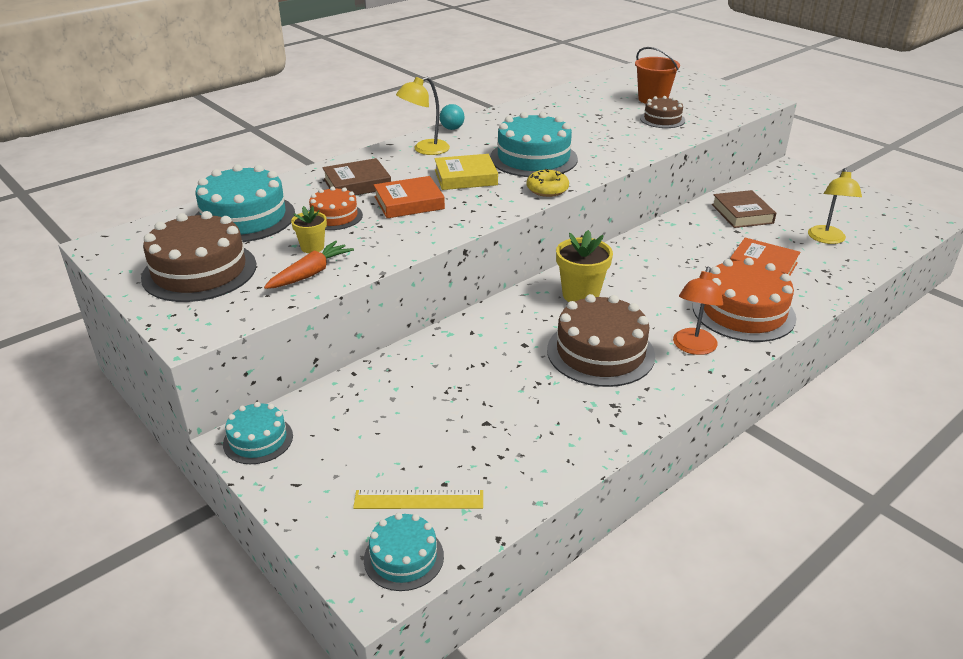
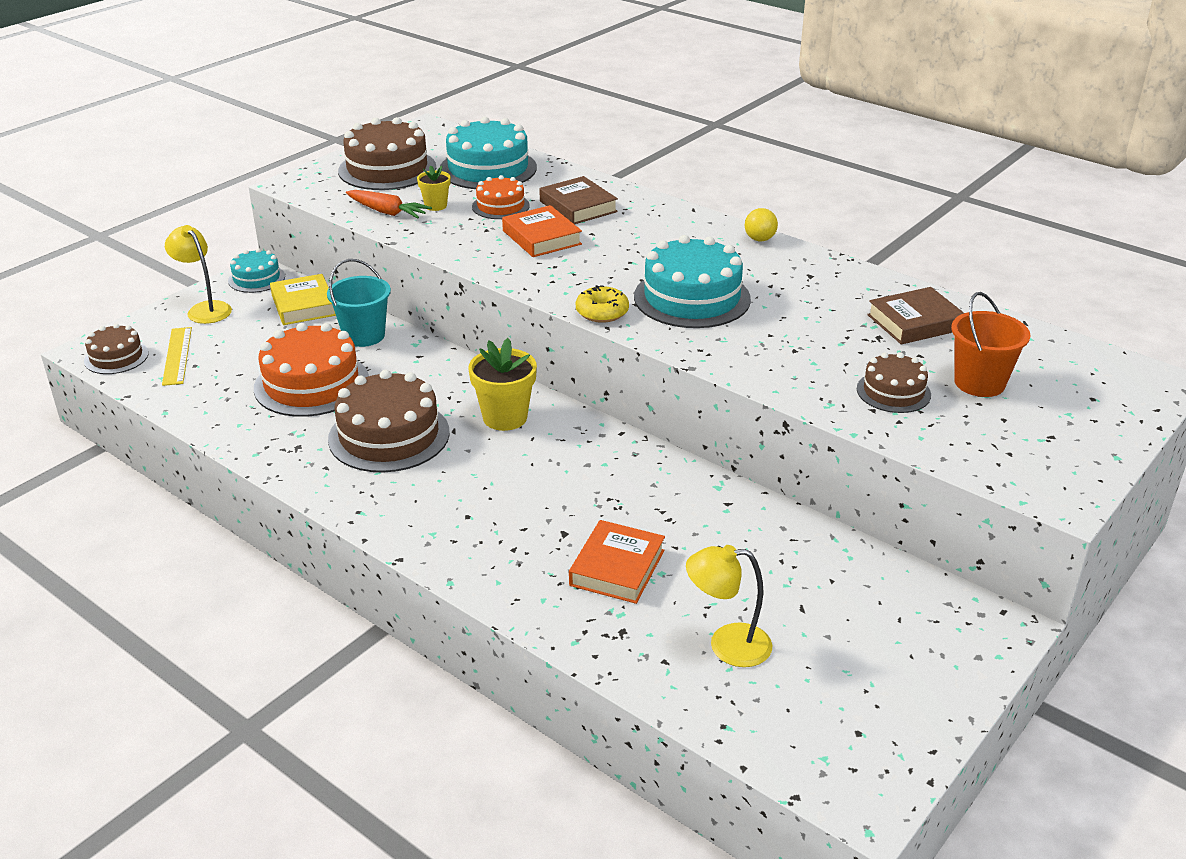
camera: 80 degrees right, 0 degrees up
(404, 557) = (116, 357): turquoise cake -> brown cake
(423, 363) = (364, 335): none -> turquoise bucket
(424, 150) = (685, 230): yellow lamp -> yellow lamp (205, 309)
(452, 128) = (759, 239): turquoise ball -> yellow ball
(465, 177) = (617, 261): yellow book -> yellow book (303, 305)
(693, 347) = (404, 500): orange lamp -> none
(742, 214) = (780, 556): brown book -> brown book (915, 322)
(743, 312) = (489, 543): orange cake -> orange cake (311, 384)

